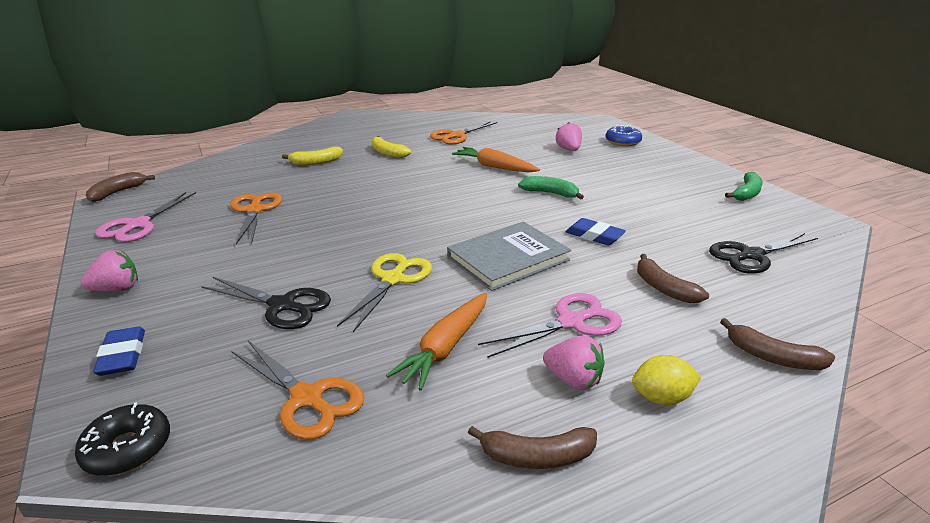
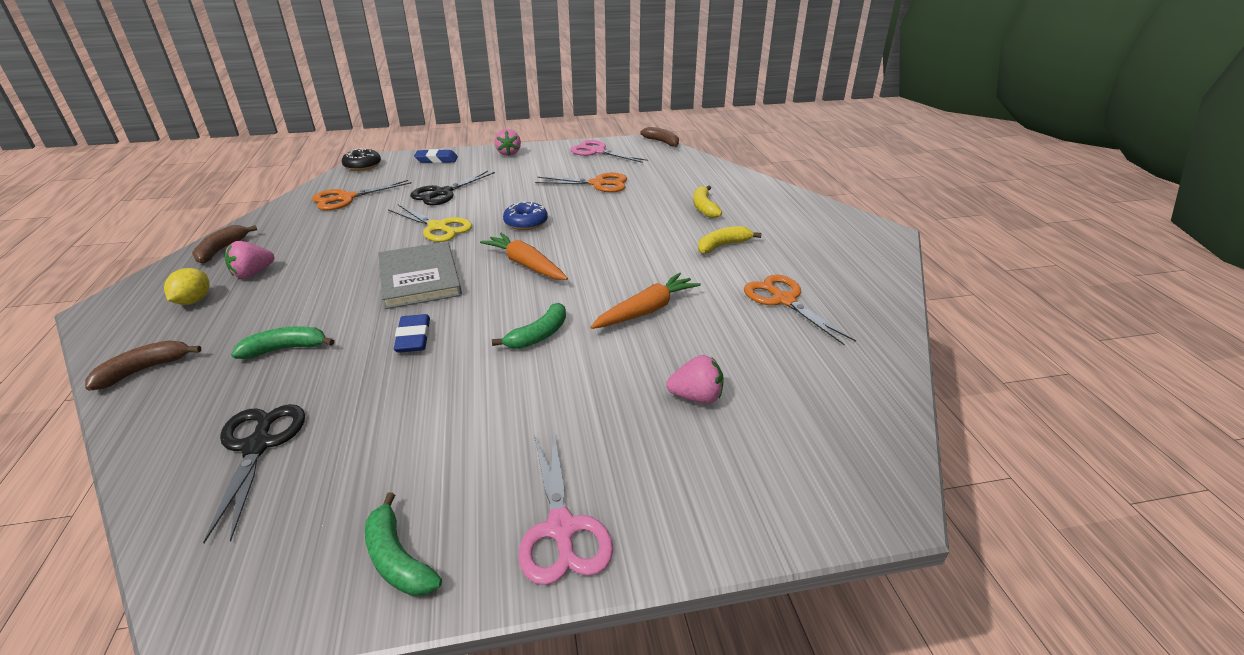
camera: 105 degrees right, 5 degrees up
(445, 348) = (338, 237): orange carrot -> orange carrot (525, 264)
(571, 322) = (304, 287): pink scissors -> pink scissors (561, 529)
(594, 236) = (413, 337): blue eraser -> blue eraser turned 60 degrees counterclockwise
(622, 142) = (723, 486): blue donut -> blue donut (526, 222)
(664, 288) = (286, 349): brown banana -> green banana

